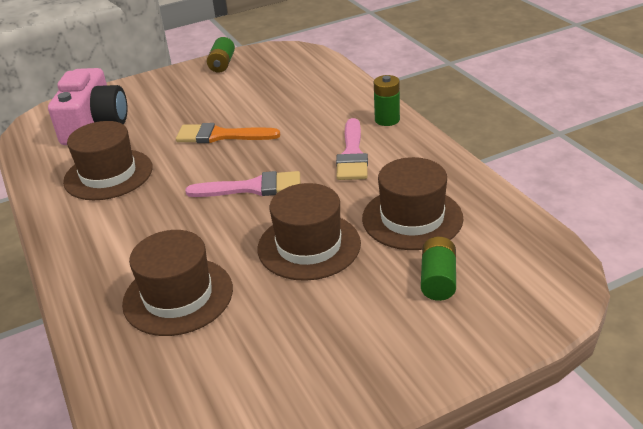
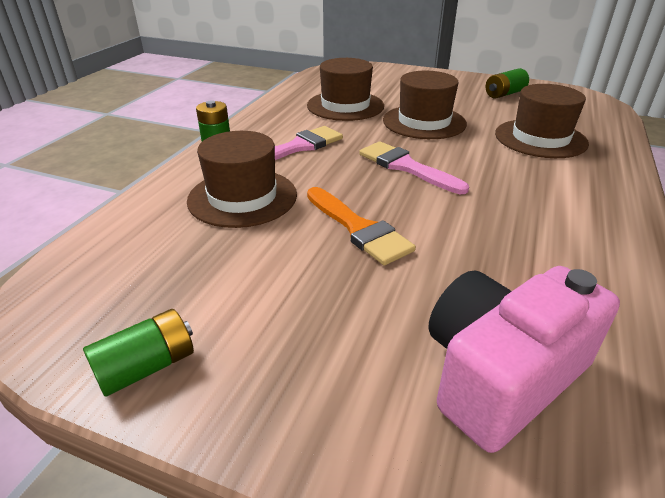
camera: 135 degrees left, 0 degrees up
(108, 174) = (534, 260): brown hat -> brown hat (242, 197)
(438, 280) = (386, 87): green battery -> green battery (504, 94)

